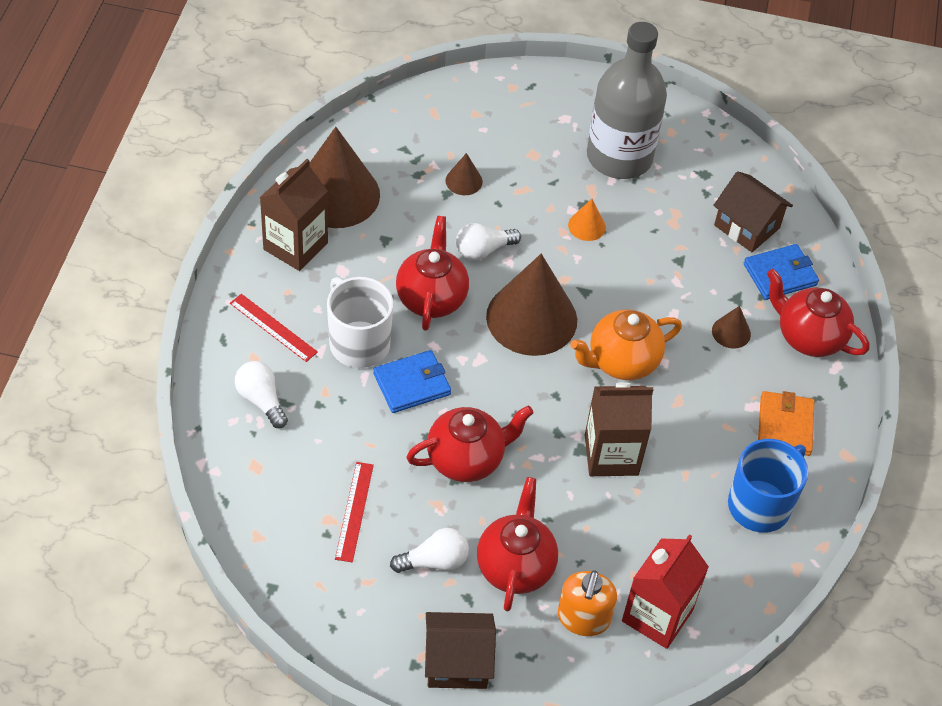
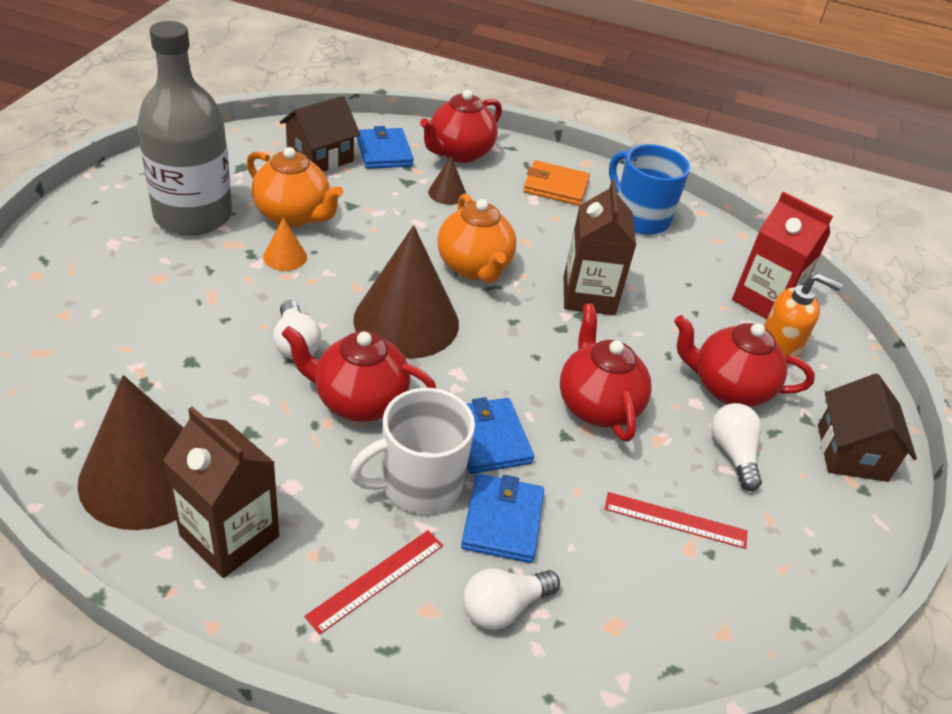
camera: 85 degrees left, 10 degrees down
(333, 396) = (502, 521): none -> blue wallet
(464, 181) = (176, 342): brown cone -> none
(646, 222) = (294, 216): none -> orange teapot

